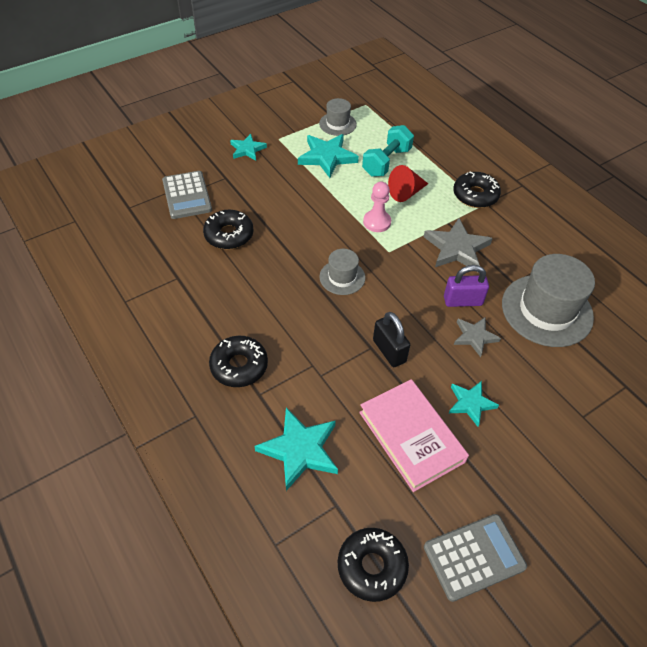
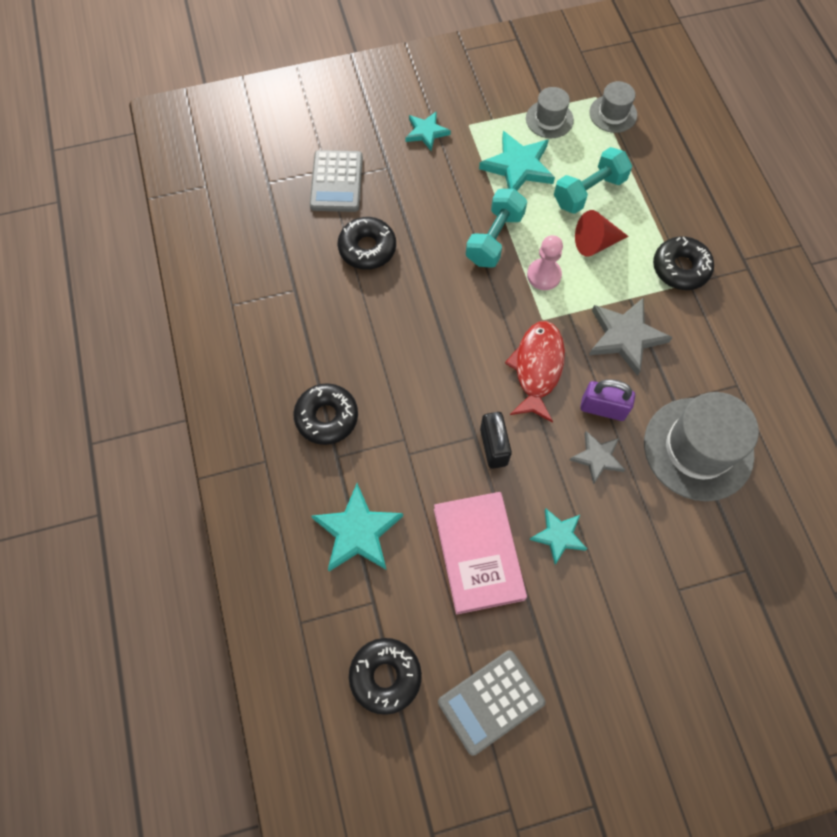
camera: 20 degrees right, 15 degrees up
(328, 206) = (494, 238): none -> turquoise dumbbell
(342, 277) = (475, 339): grey hat -> grey hat (613, 114)
(399, 286) = (537, 368): none -> red fish
(474, 557) = (491, 701): grey calculator -> grey calculator turned 150 degrees clockwise

